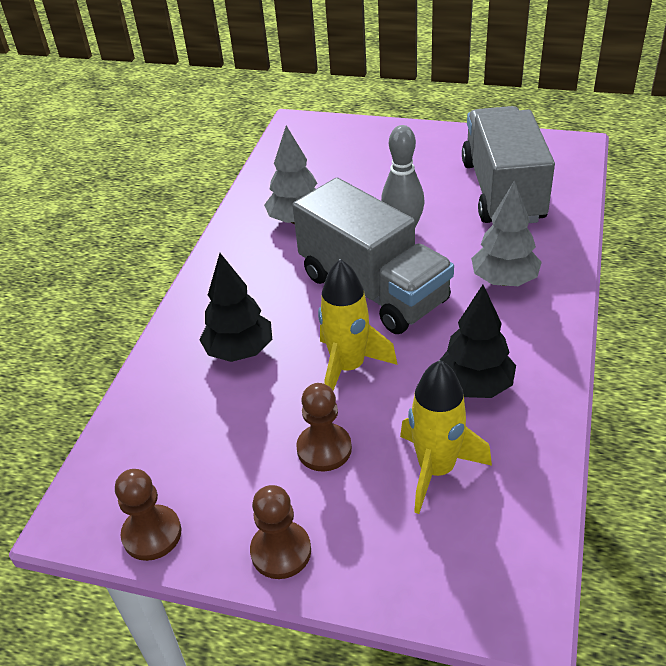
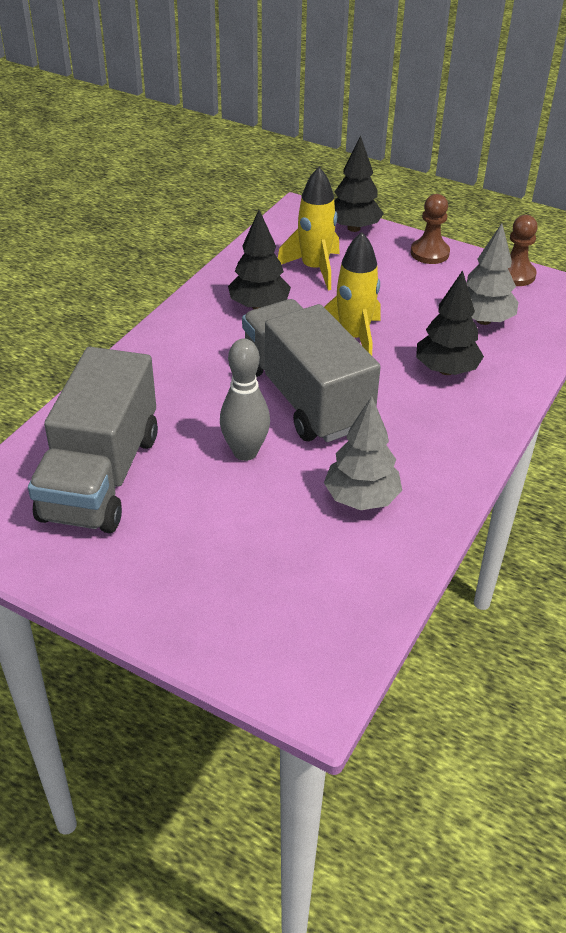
camera: 170 degrees left, 0 degrees up
(324, 449) = (388, 293): brown pawn -> none
(413, 585) = (354, 228): none -> black tree
(504, 280) = (178, 376): grey tree -> grey tree (483, 320)

